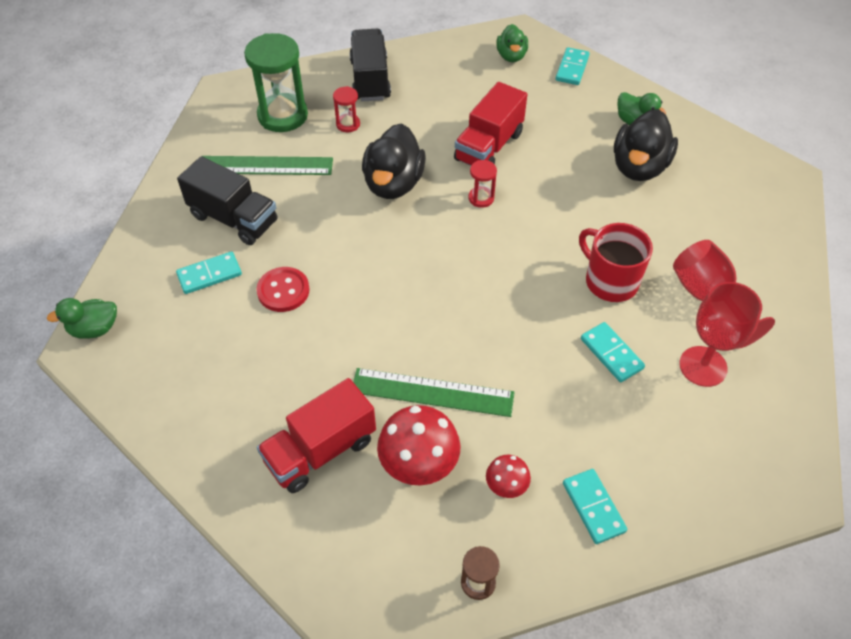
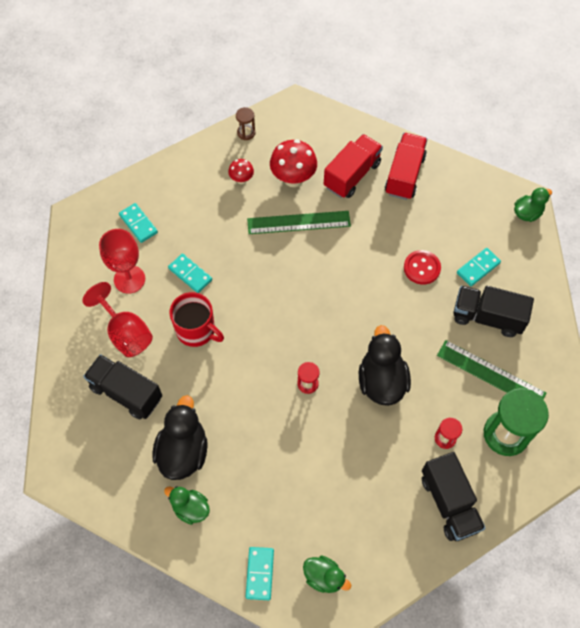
camera: 165 degrees right, 10 degrees up
(266, 166) = (490, 374): green ruler -> green ruler turned 45 degrees clockwise
(489, 146) = (315, 443): red truck -> red truck (404, 175)
(511, 56) = (324, 577): green duck -> green duck turned 135 degrees clockwise
(593, 507) = (191, 180): turquoise domino -> turquoise domino (138, 224)
(705, 233) = (126, 393): none -> black truck

